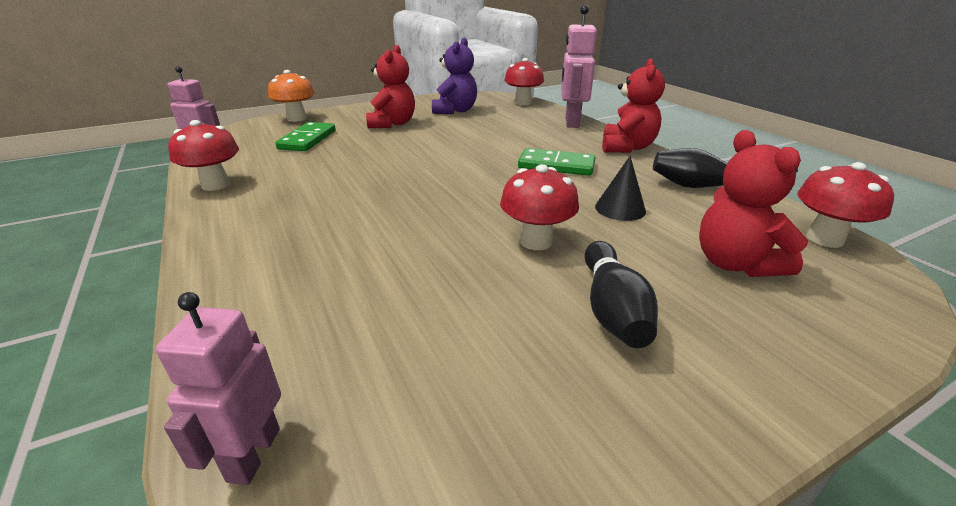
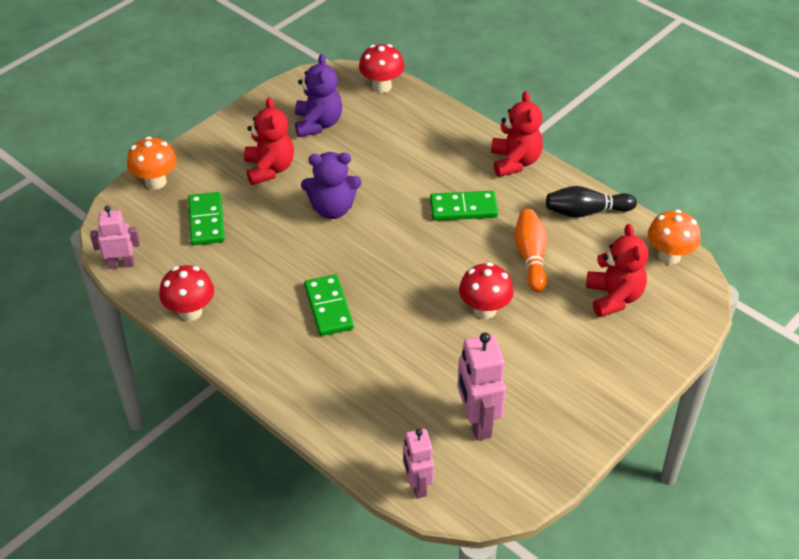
camera: 20 degrees left, 15 degrees up
(351, 206) = (328, 307): none -> green domino
(424, 148) = (332, 209): none -> purple teddy bear
(571, 122) = (449, 123): pink robot -> pink robot (477, 422)
(612, 309) = (549, 356): black bowling pin -> none
(620, 208) = (531, 257): black cone -> orange bowling pin
(735, 264) = (614, 297): red teddy bear -> red teddy bear turned 150 degrees counterclockwise
(824, 239) = (669, 256): red mushroom -> orange mushroom

